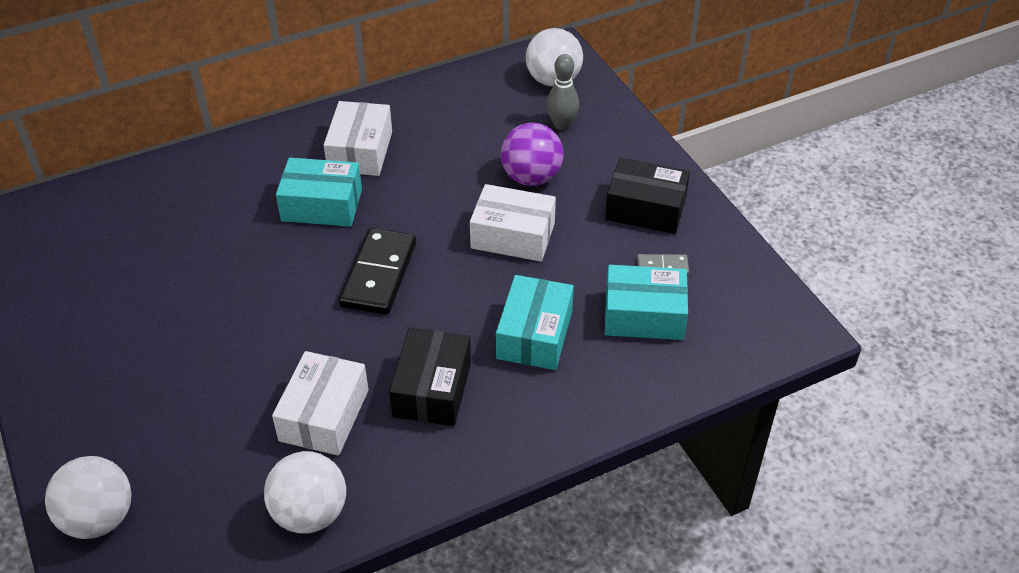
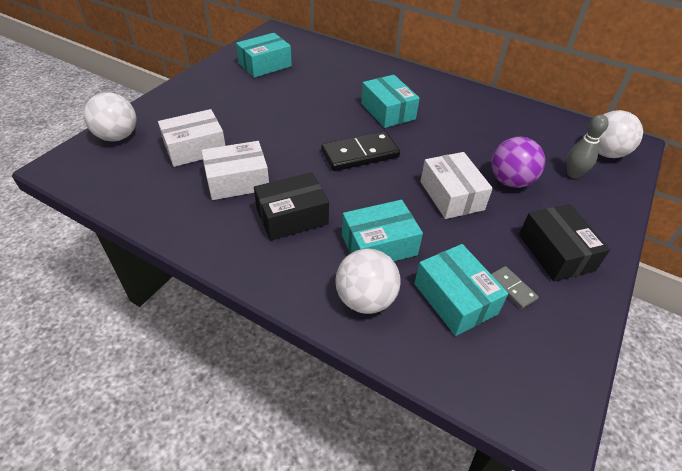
camera: 55 degrees right, 0 degrees up
(83, 275) = (265, 65): none -> turquoise box
(310, 513) = (162, 208): white ball -> white ball (365, 299)
(360, 151) = (442, 106): white box -> white box (195, 148)

